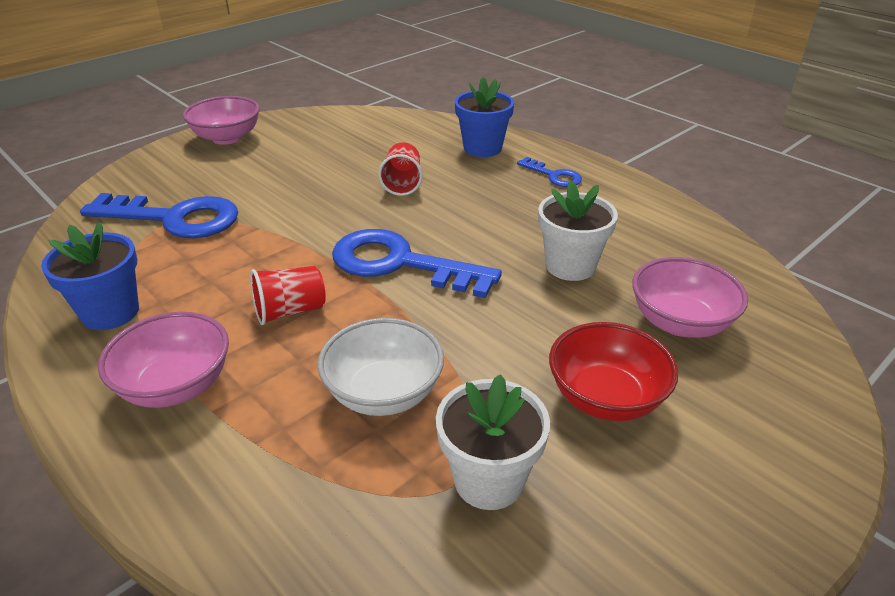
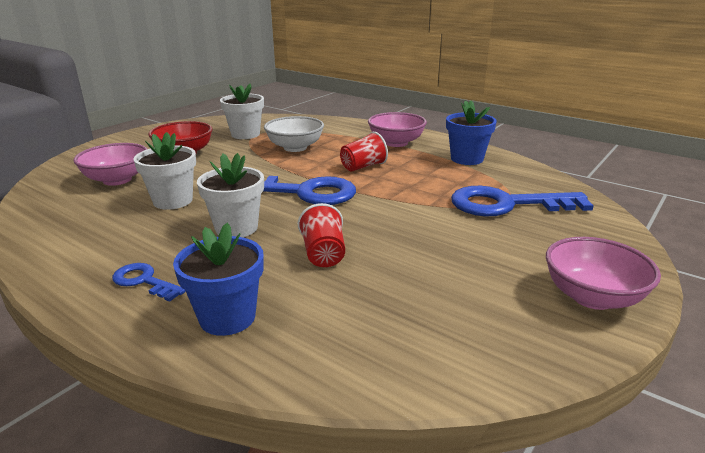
camera: 170 degrees right, 10 degrees down
(483, 218) = (236, 228): none -> white flower pot

